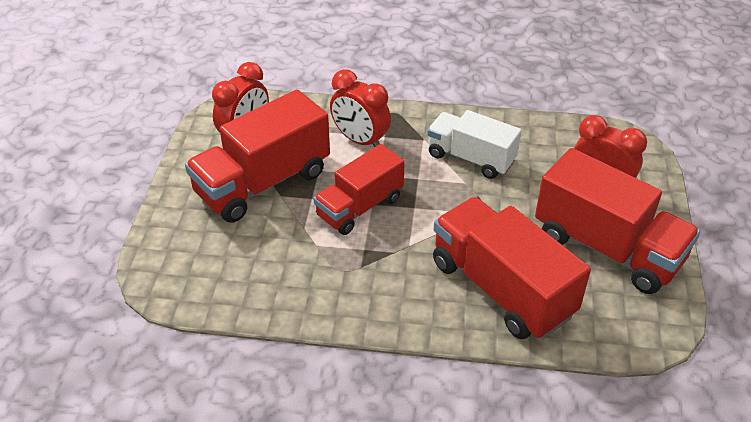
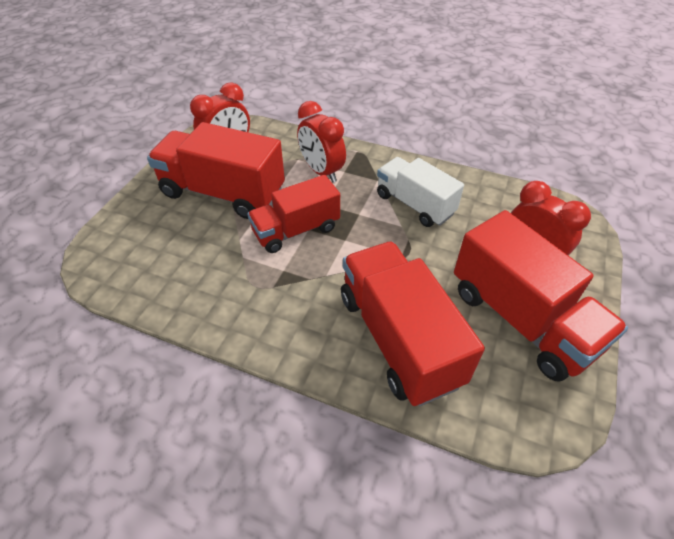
camera: 15 degrees right, 5 degrees up
(263, 183) = (223, 193): red truck -> red truck turned 45 degrees clockwise

